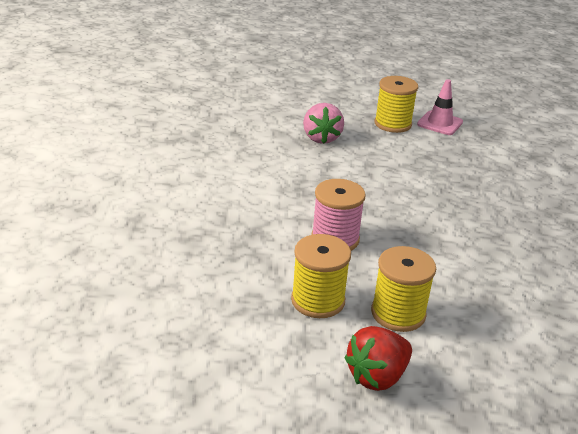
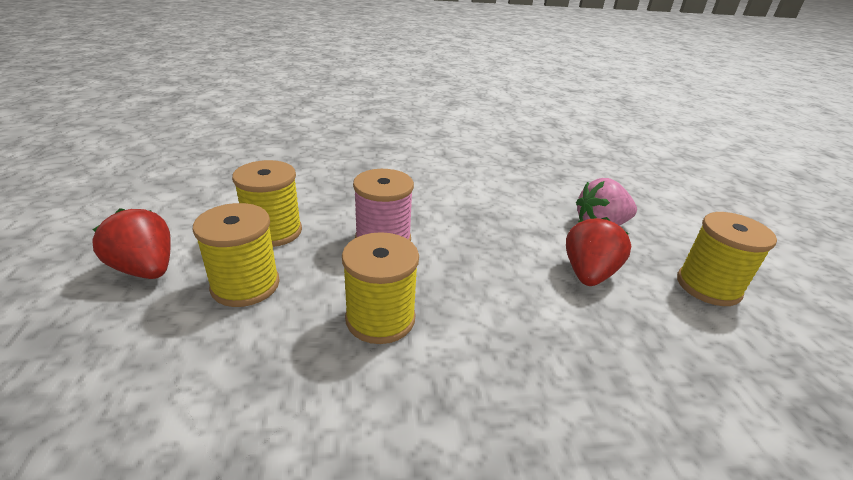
camera: 80 degrees right, 0 degrees up
(380, 159) = (588, 274): none -> red strawberry
(431, 249) = (380, 318): none -> yellow spool
(440, 123) = (777, 343): pink traffic cone -> none

